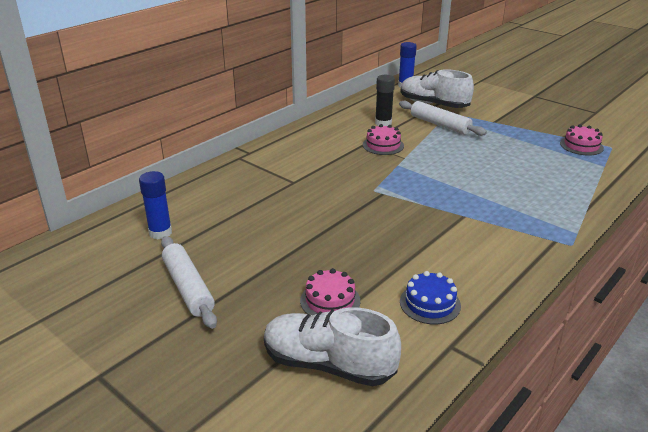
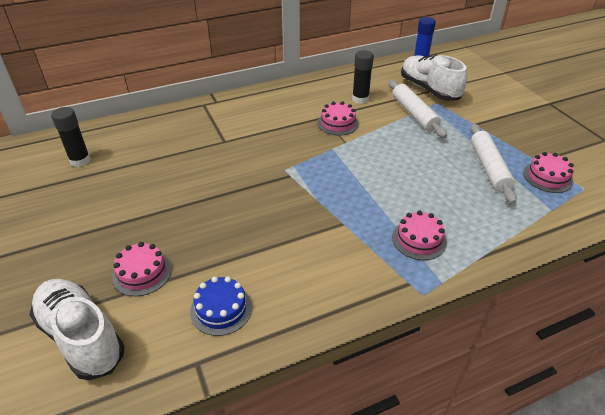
camera: 25 degrees right, 10 degrees up
(160, 233) = (80, 161): blue glue stick -> black glue stick
(188, 288) = (51, 219): white rolling pin -> white rolling pin (489, 168)
(533, 210) = (419, 240): none -> pink cake

